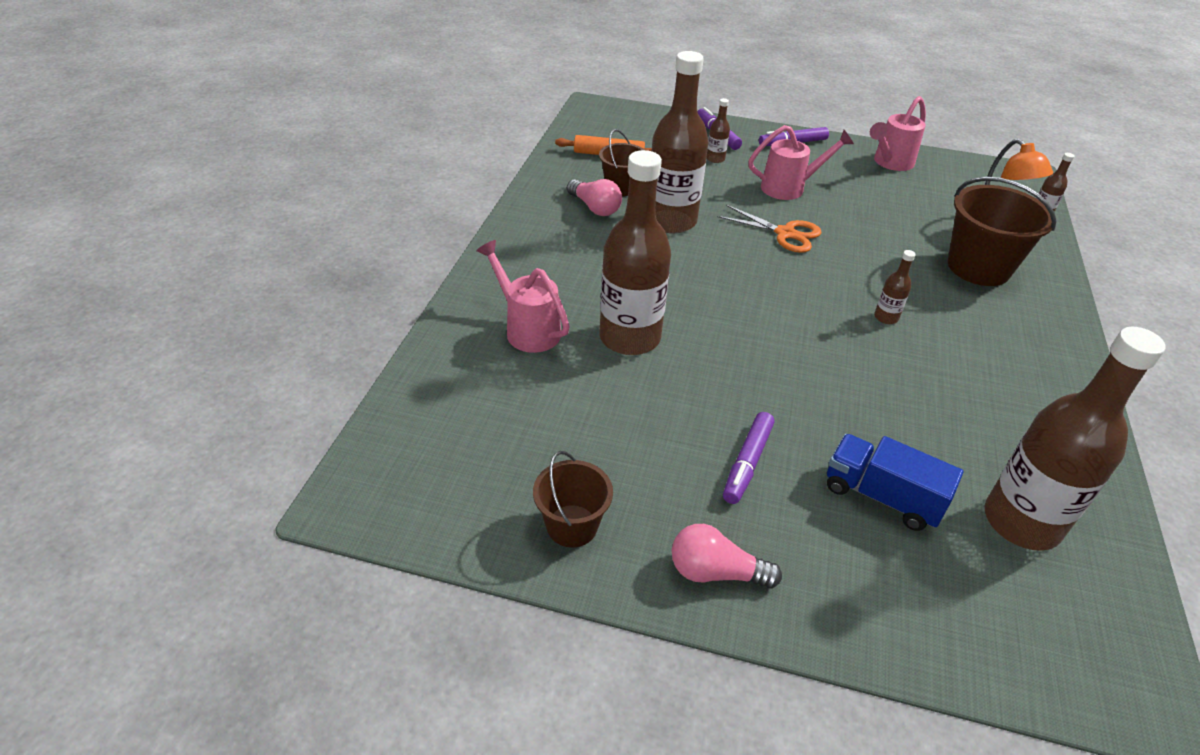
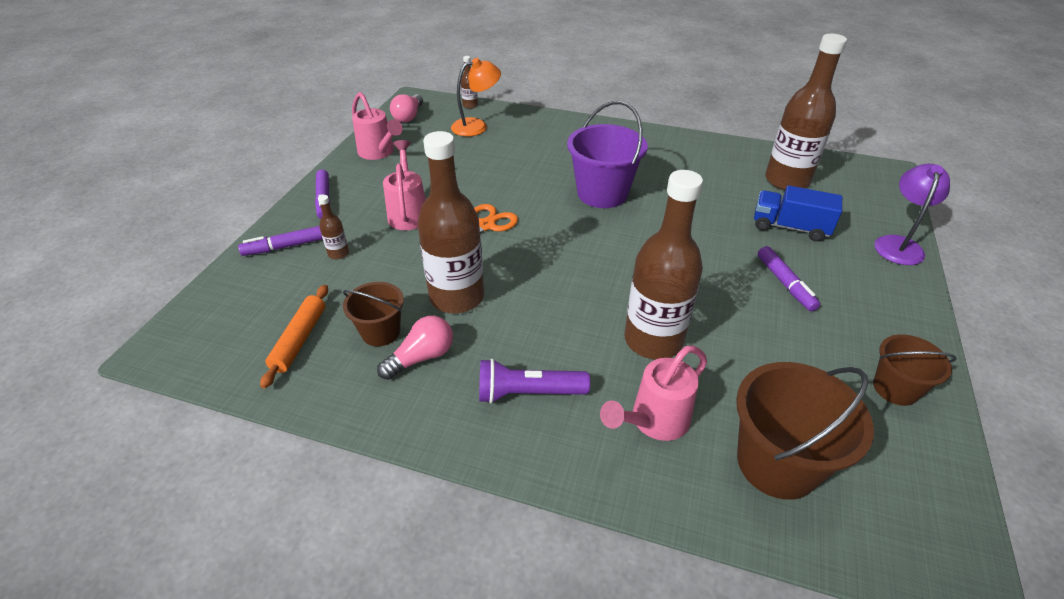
camera: 85 degrees left, 0 degrees up
(559, 261) = (528, 393): none -> purple flashlight
(715, 572) = (894, 310): pink light bulb -> pink light bulb (409, 116)
(747, 463) = (785, 283): purple marker -> purple marker turned 45 degrees clockwise
(881, 496) = (790, 227): blue truck -> blue truck turned 75 degrees clockwise
(886, 317) = (602, 193): brown bottle -> purple bucket
(886, 634) = (898, 244): none -> purple lamp
(978, 267) = (537, 143): brown bucket -> brown bucket (777, 463)

